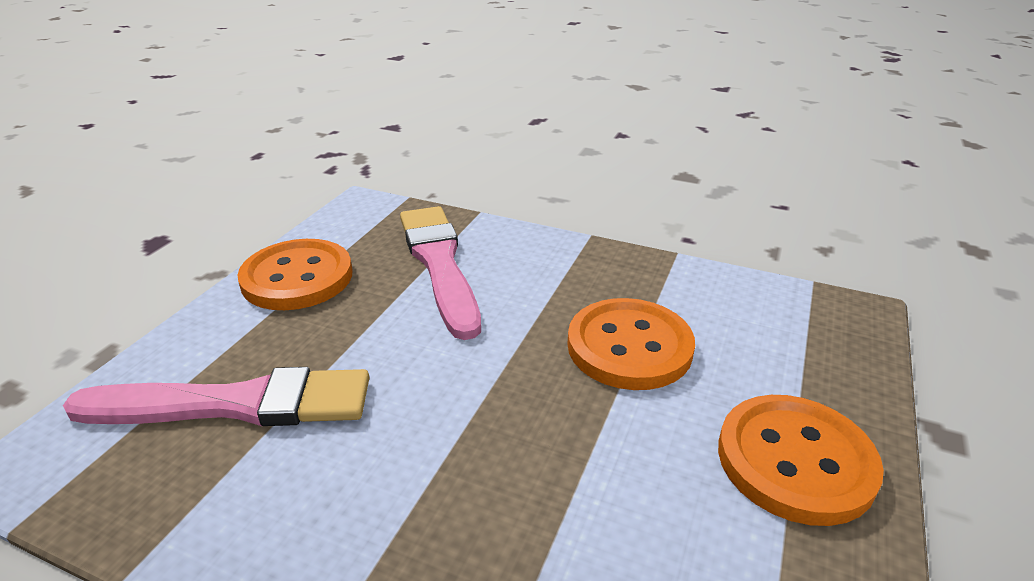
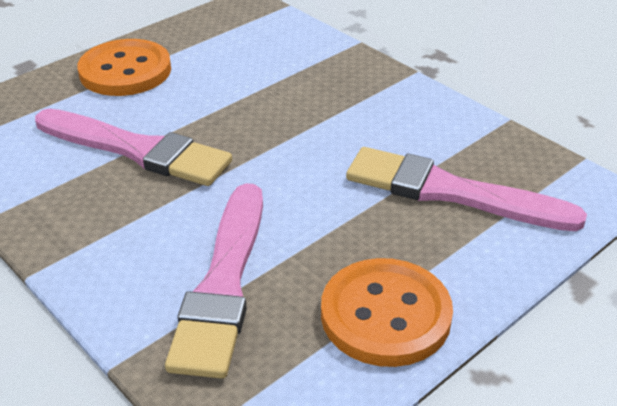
camera: 155 degrees left, 5 degrees up
(629, 347) = (137, 150): orange button -> pink brush

